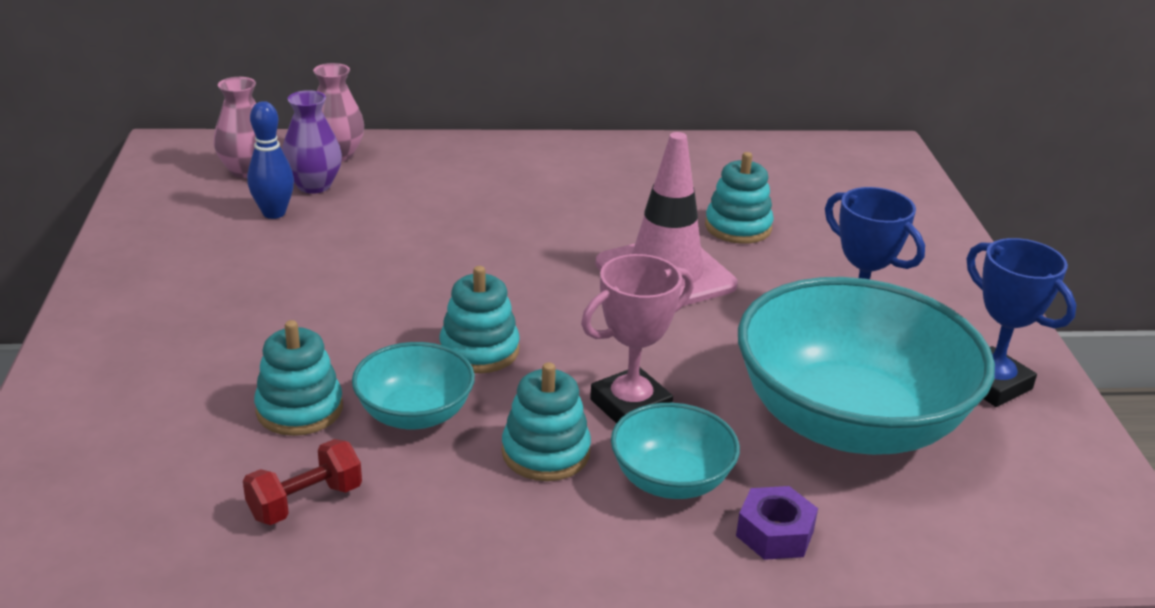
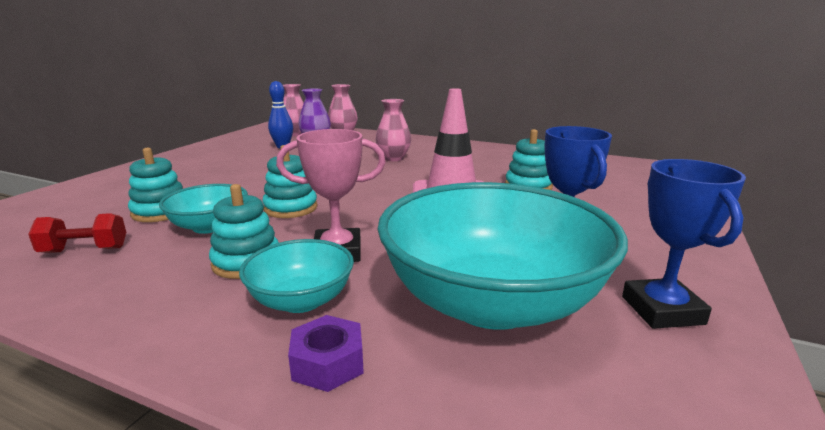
camera: 30 degrees right, 10 degrees down
(497, 205) = (393, 158): none -> pink vase

